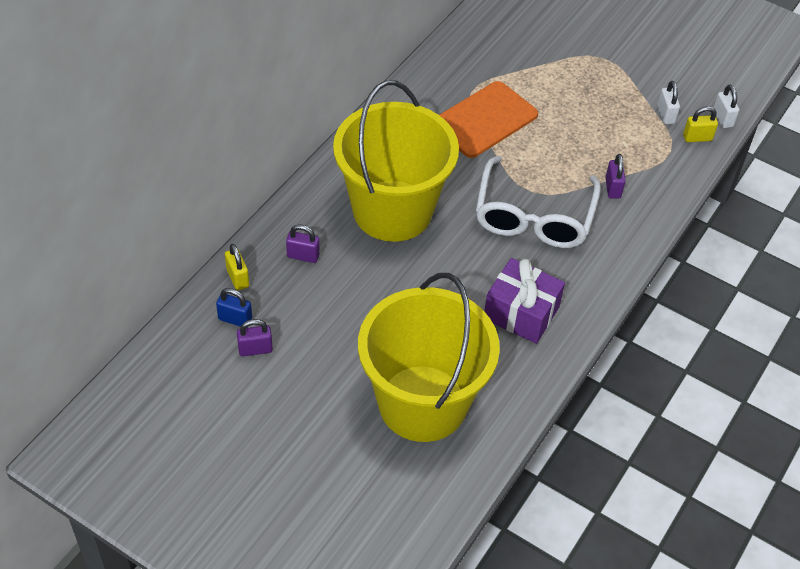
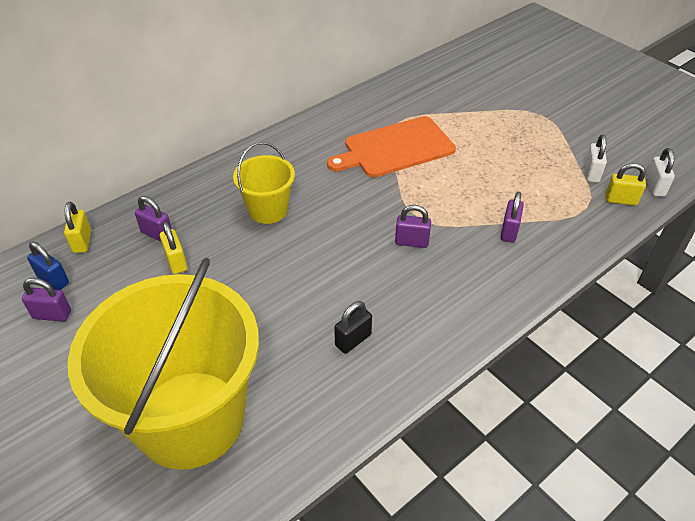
camera: 20 degrees right, 5 degrees down
(336, 278) = (176, 262): none -> yellow padlock
(392, 211) = (268, 210): yellow bucket -> yellow bucket, size x0.47
(521, 313) = (353, 340): purple gift -> black padlock
(534, 215) = (411, 242): white glasses -> purple padlock

